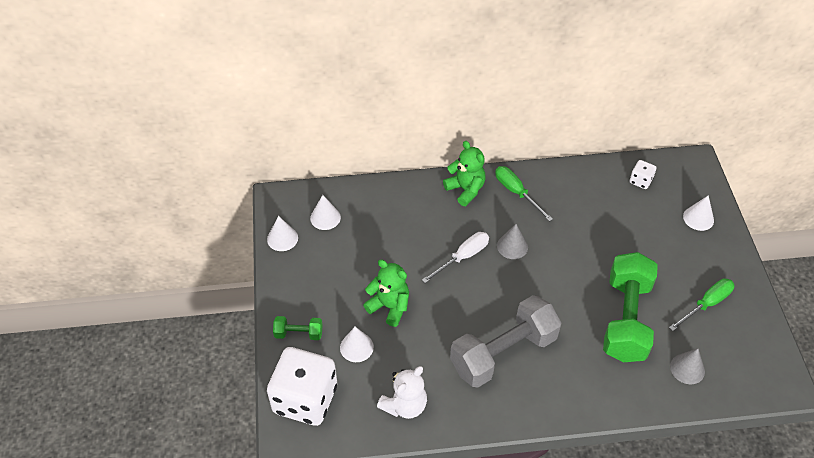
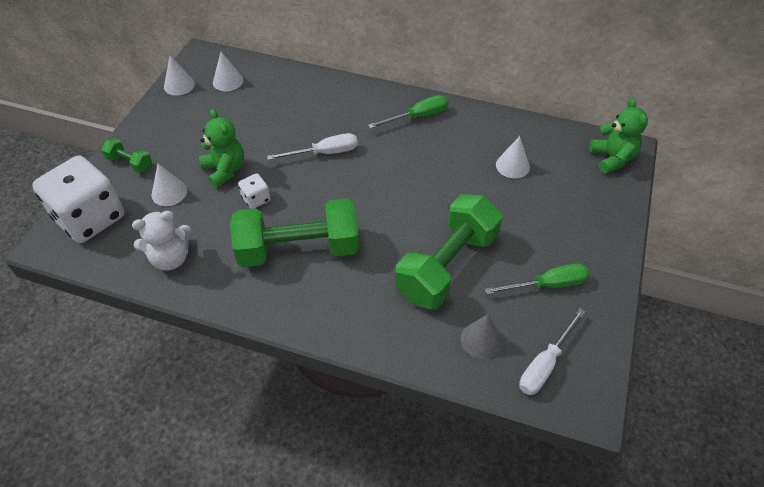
camera: 25 degrees right, 0 degrees up
(465, 189) = (370, 99): green teddy bear -> green teddy bear (612, 158)
(503, 353) = (299, 249): grey dumbbell -> green dumbbell
(512, 246) = (379, 160): grey cone -> none
(516, 192) = (417, 117): green screwdriver -> green screwdriver turned 75 degrees clockwise
(640, 181) = (553, 146): white dice -> white dice (256, 199)
(698, 218) = (594, 200): white cone -> white cone (512, 165)
(741, 367) = (545, 364): none -> white screwdriver

